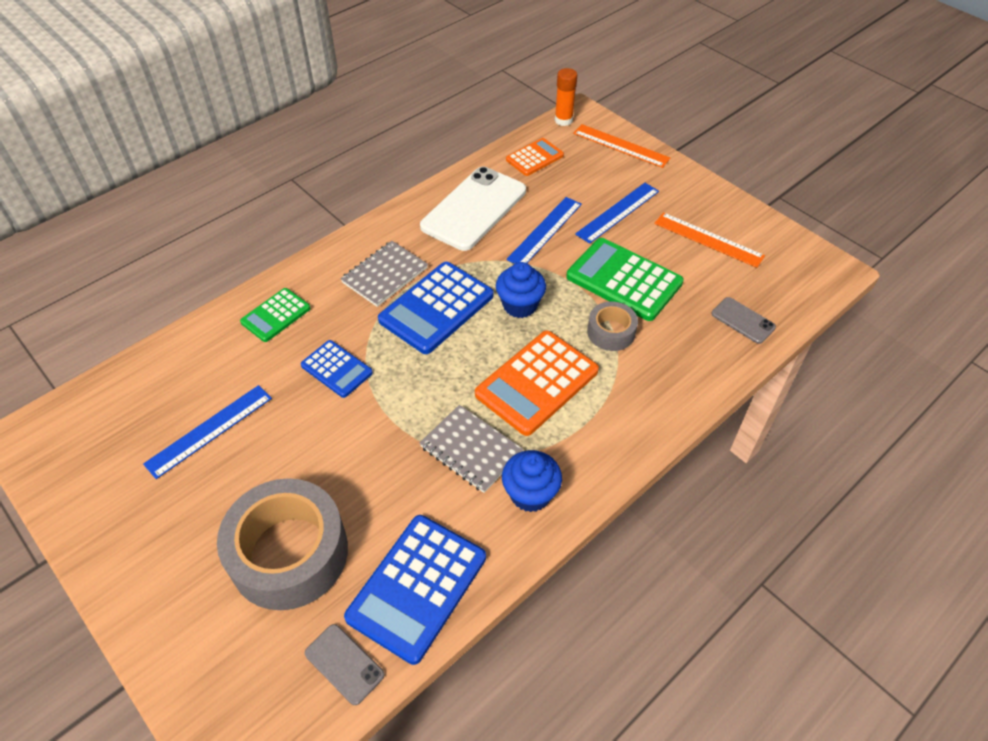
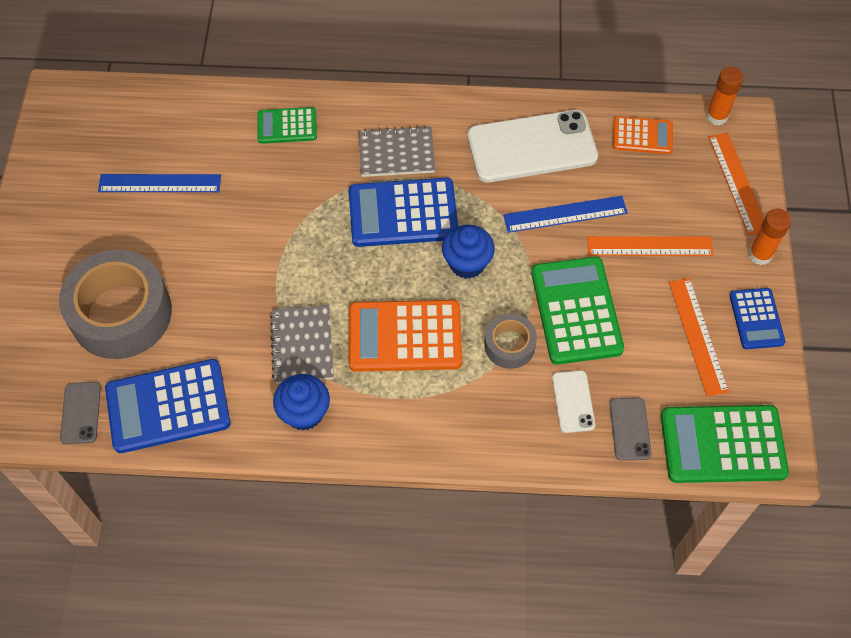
camera: 45 degrees right, 10 degrees up
(336, 369) = (282, 205): blue calculator -> blue calculator (756, 319)
(618, 212) = (650, 246): blue ruler -> orange ruler
(682, 173) = (760, 255): none -> orange glue stick
(691, 333) = (573, 401): none -> white phone
(800, 286) = (722, 444): none -> green calculator

